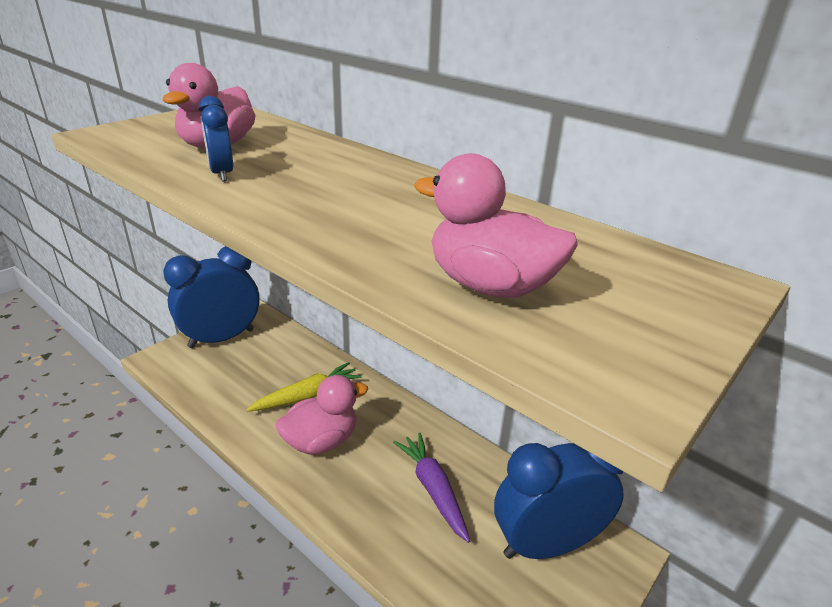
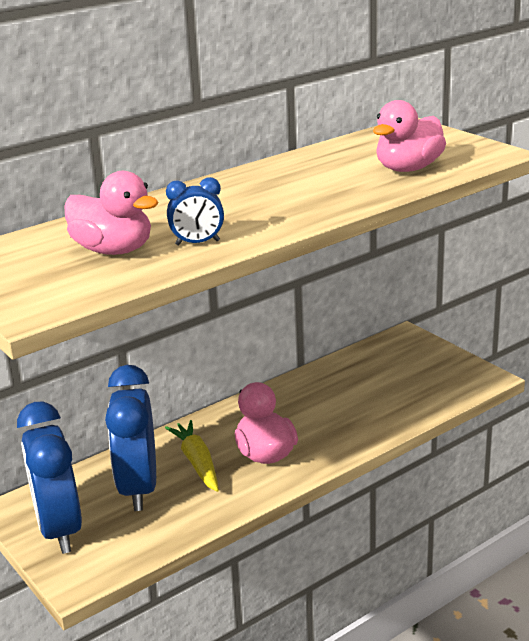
camera: 75 degrees left, 5 degrees down
(433, 489) = (336, 400): purple carrot -> none
(546, 544) = (394, 360): blue clock -> blue clock (138, 488)

